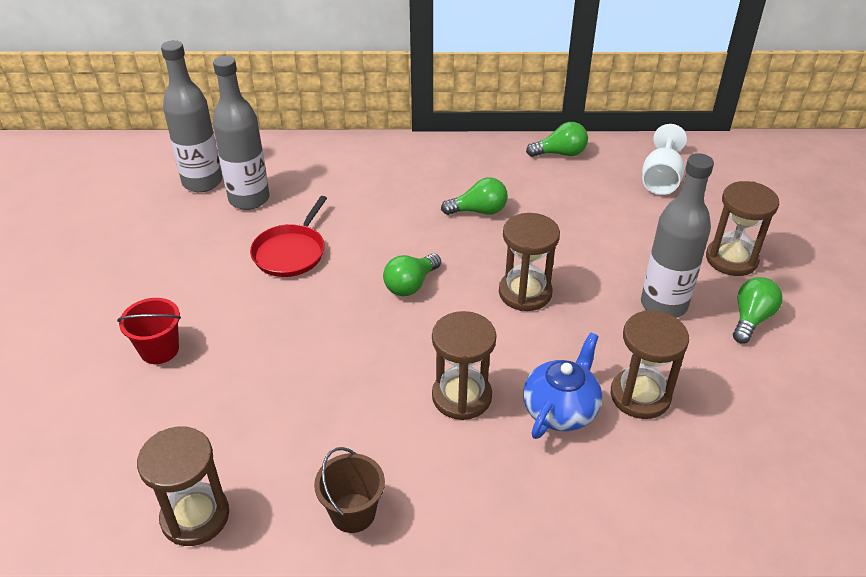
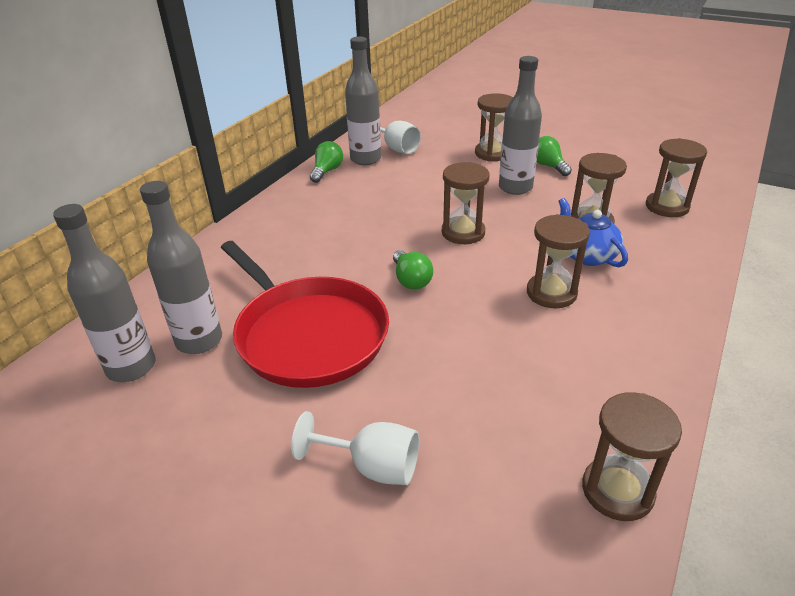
camera: 60 degrees left, 5 degrees down
(159, 350) = (372, 466): red bucket -> white goblet
(291, 252) = (308, 334): red pan -> red pan, size x1.96
(353, 513) = (647, 384): brown bucket -> none
(479, 211) = (354, 223): green light bulb -> none
(612, 168) = (365, 159): none -> grey bottle
(753, 467) = (667, 207): none -> brown hourglass

